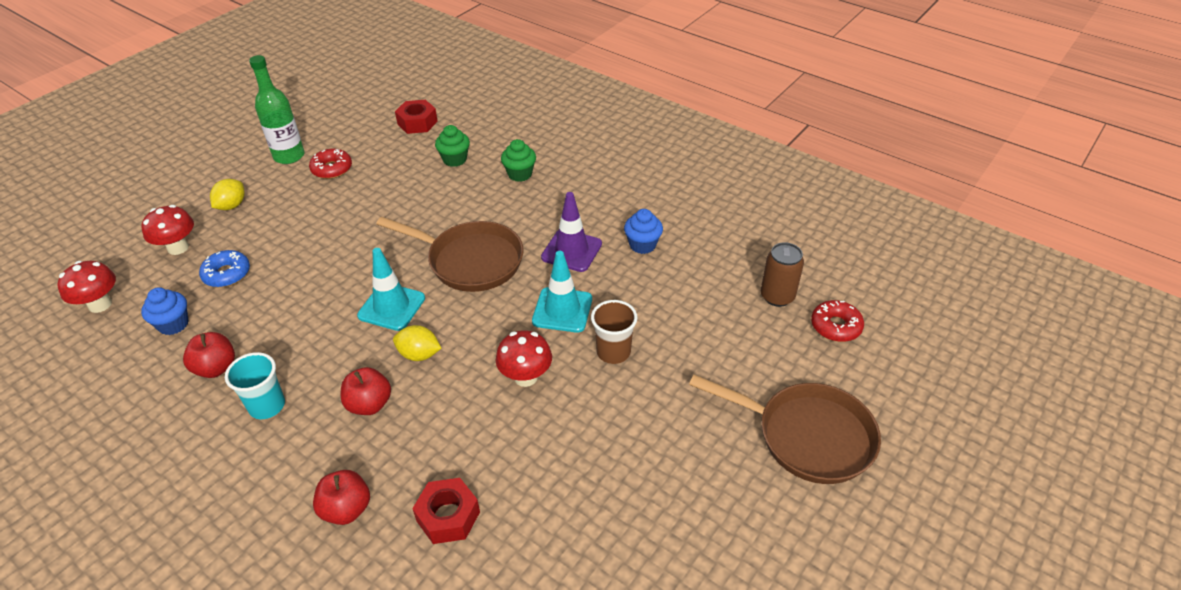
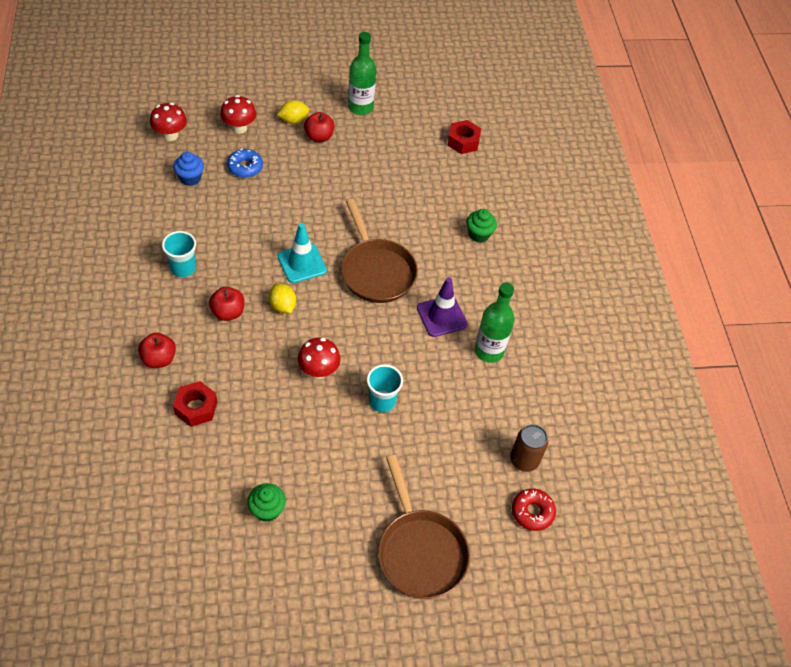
camera: 40 degrees right, 10 degrees up
(216, 368) = (183, 224): red apple -> red apple (319, 137)
(332, 169) = (374, 137): red donut -> none
(455, 159) = (452, 190): green cupcake -> green cupcake (267, 510)
(562, 310) = (387, 349): turquoise traffic cone -> none
(613, 352) = (382, 401): brown cup -> turquoise cup
(642, 245) = (489, 351): blue cupcake -> green bottle

